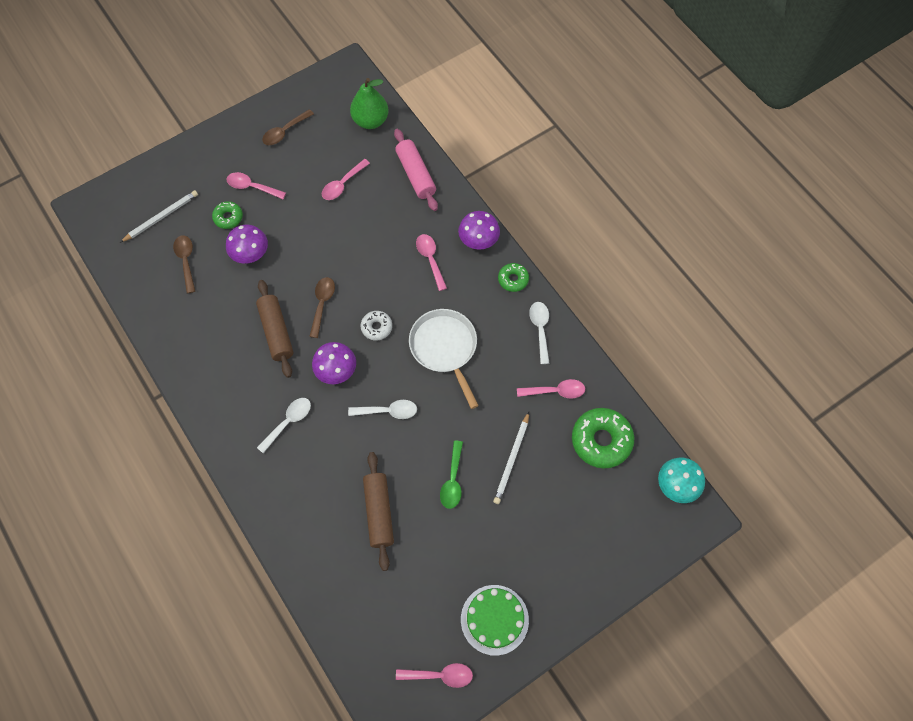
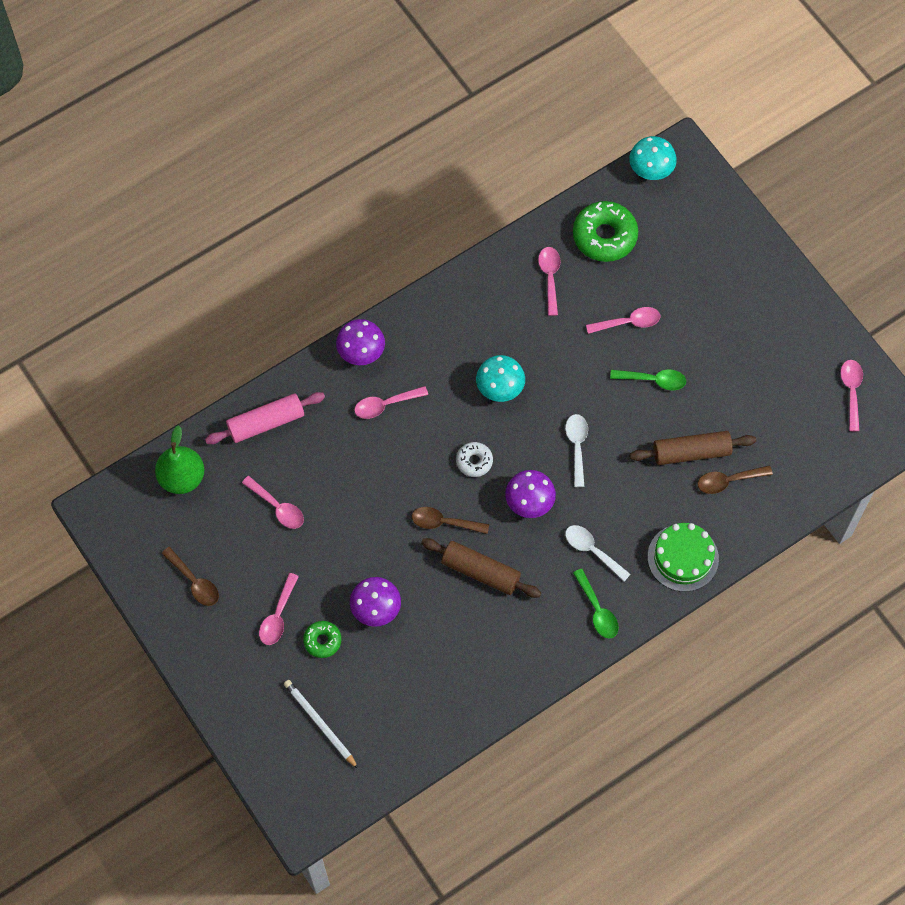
camera: 90 degrees left, 0 degrees up
(186, 261) = (384, 686): brown spoon -> brown spoon (728, 481)
(233, 425) = (597, 610): none -> green spoon
(276, 332) = (480, 572): brown rolling pin -> brown rolling pin turned 45 degrees clockwise
(445, 348) = (500, 388): white pan -> turquoise mushroom
(494, 619) = (795, 341): green cake -> green cake (683, 557)
(512, 459) = (628, 322): white pencil -> pink spoon
(513, 279) = (413, 316): green donut -> none
(540, 329) = (475, 290): white spoon -> none

